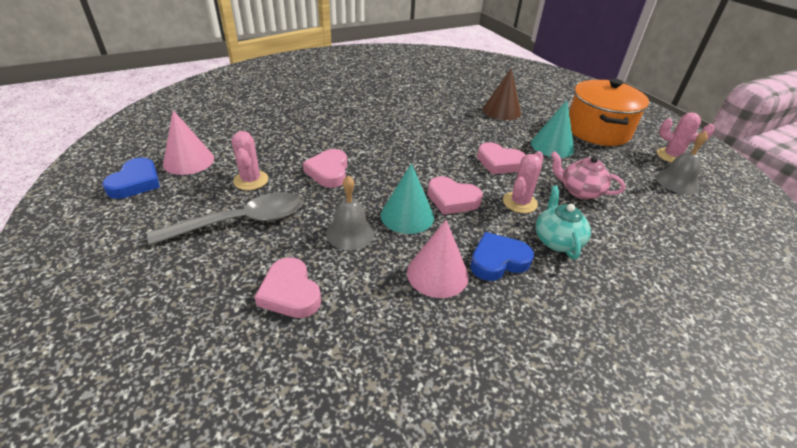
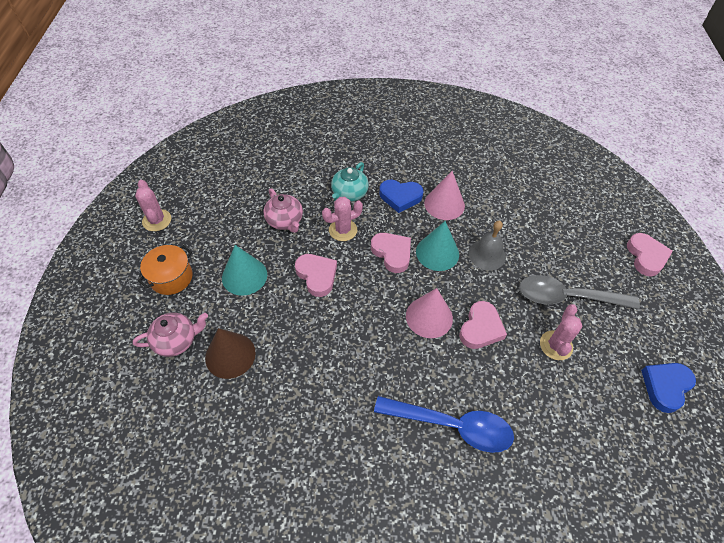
camera: 150 degrees left, 15 degrees up
(188, 161) = (618, 404): pink cone -> pink cone (429, 317)
(290, 293) = (539, 227): pink heart -> pink heart (646, 256)
(326, 120) = (452, 426): none -> blue spoon
(542, 108) = (176, 341): none -> pink teapot
(597, 130) = (171, 277): orange pot -> orange pot, size x0.59
(677, 182) = (198, 198): grey bell -> none

